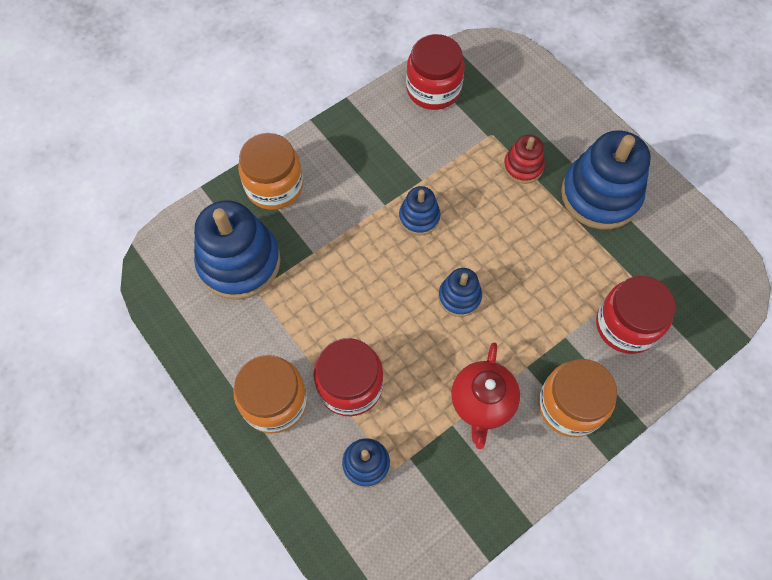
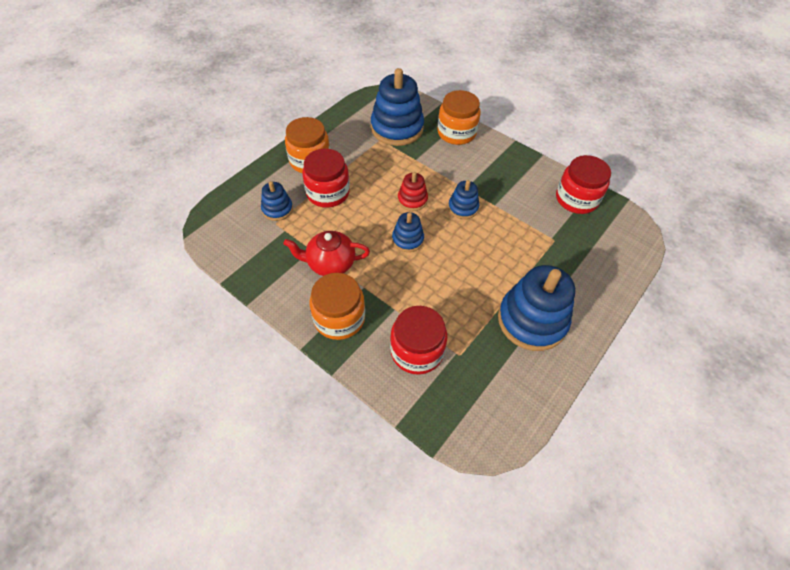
camera: 75 degrees right, 10 degrees down
(523, 167) = (534, 263): red stacking toy -> red stacking toy (412, 200)

